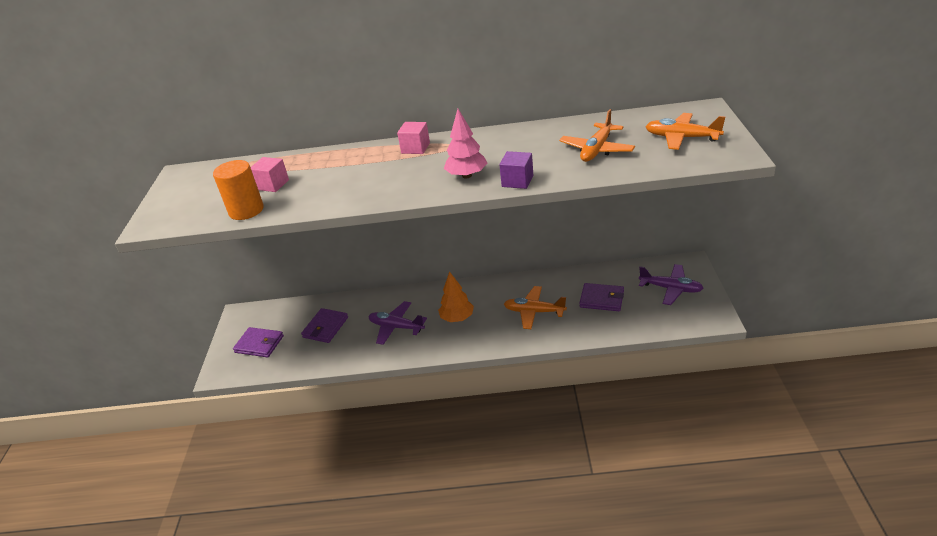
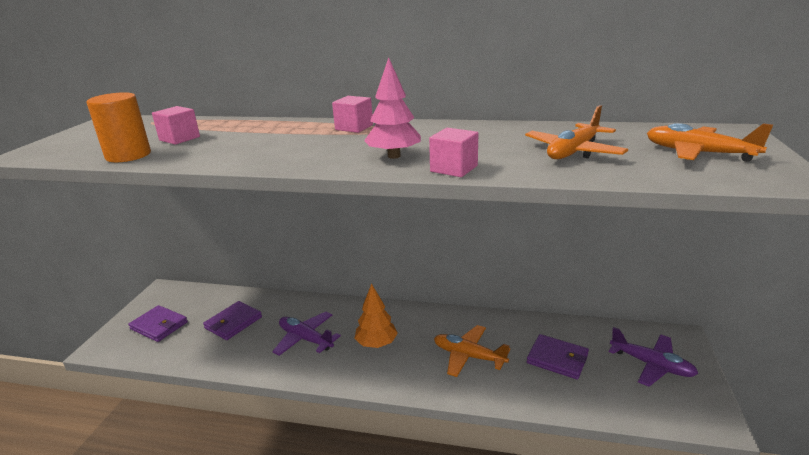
camera: 10 degrees right, 10 degrees down
(517, 181) = (454, 168): purple cube -> pink cube

